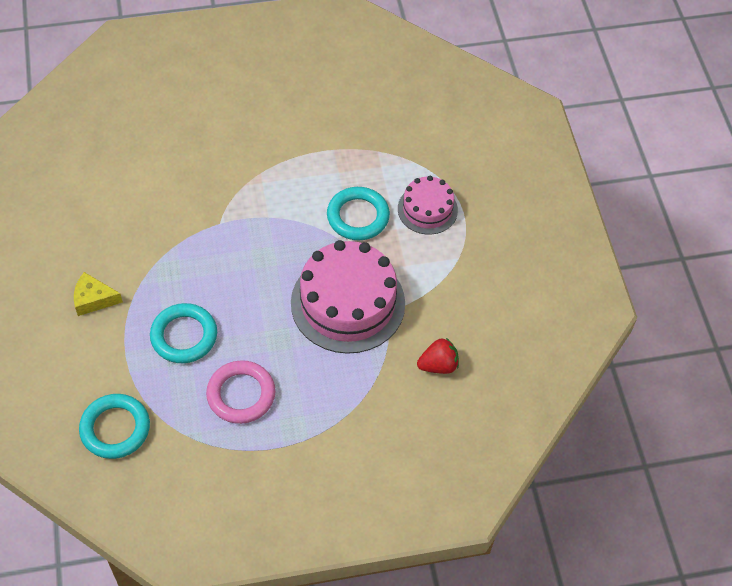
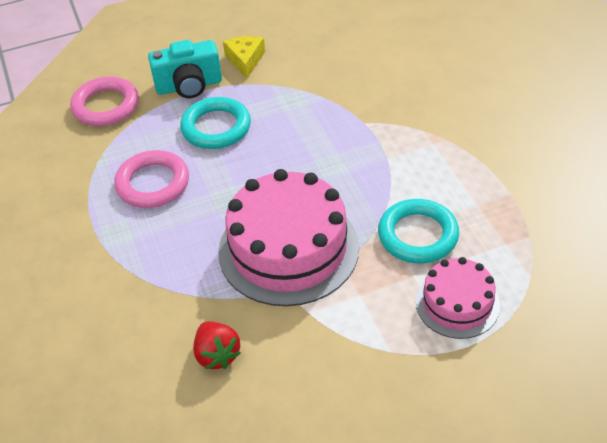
camera: 85 degrees right, 10 degrees down
(114, 352) = (189, 86): none -> turquoise camera
(115, 428) = (106, 106): turquoise ring -> pink ring

